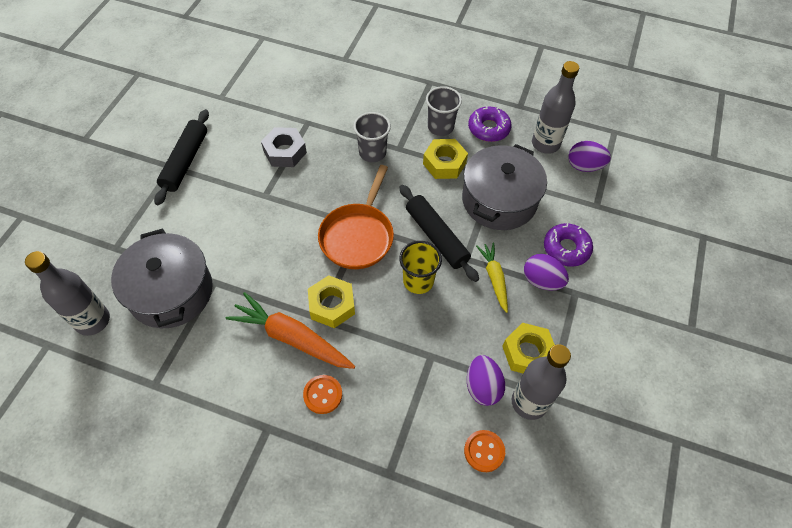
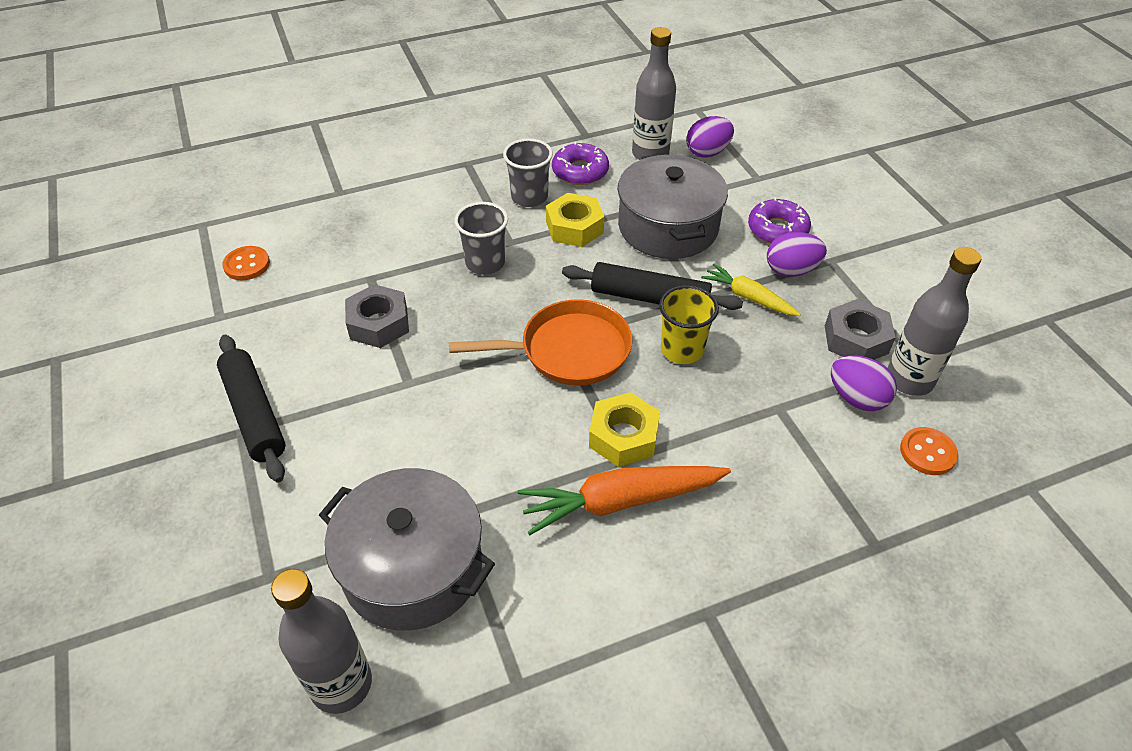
camera: 40 degrees left, 10 degrees down
(323, 395) = (723, 529): orange button -> orange button (247, 265)
(358, 235) = (568, 350): orange pan -> orange pan turned 75 degrees counterclockwise
(527, 353) = (856, 339): yellow nut -> grey nut

